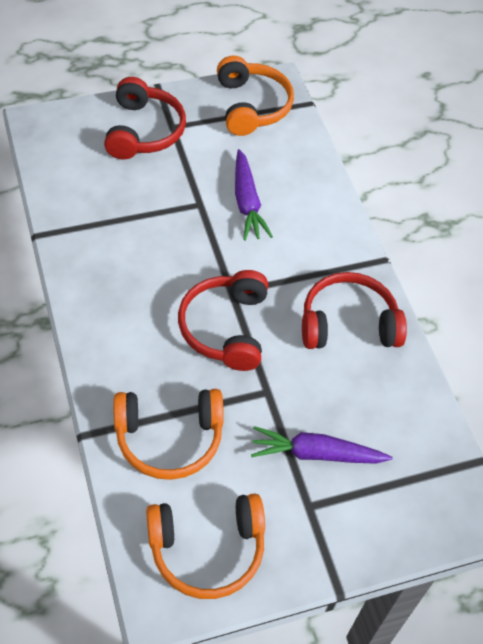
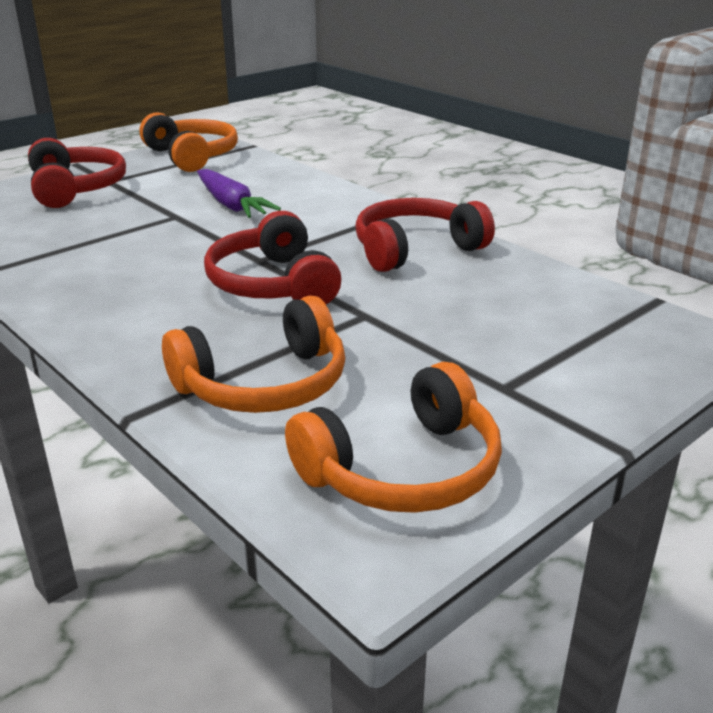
camera: 20 degrees left, 25 degrees down
(316, 454) = (472, 344): purple carrot -> none

